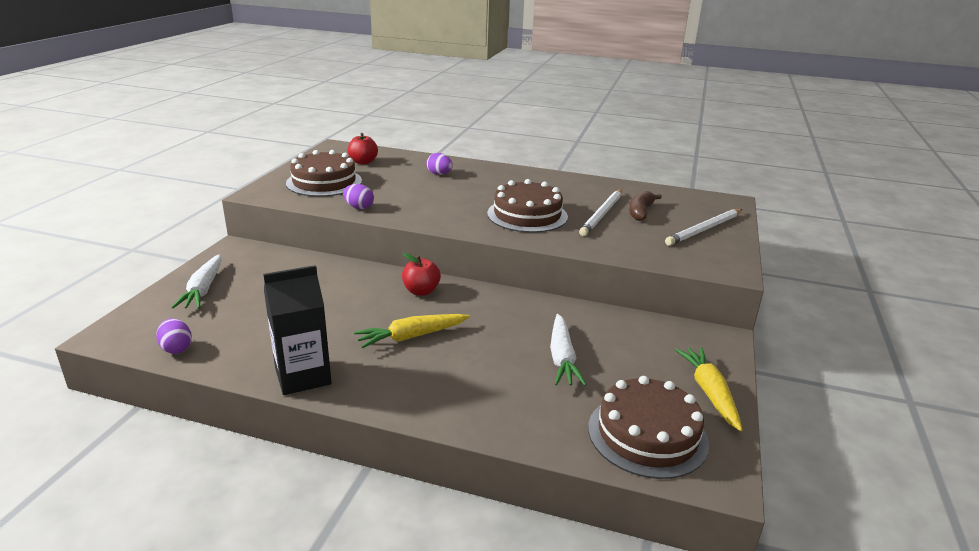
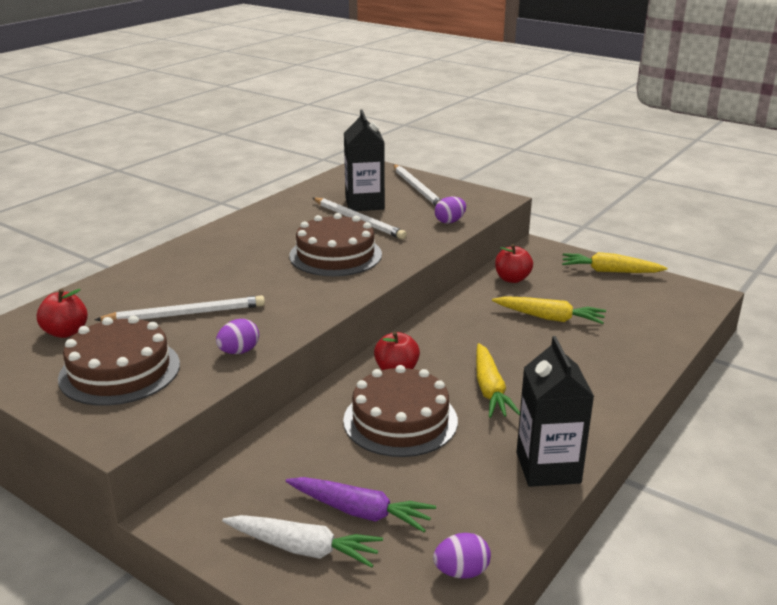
camera: 70 degrees left, 0 degrees up
(240, 302) = (360, 512): none -> purple carrot
(401, 185) = (185, 314): none -> white pencil
(439, 174) = (170, 284): purple egg -> purple egg (450, 221)
(562, 358) = (549, 318): white carrot -> yellow carrot
(629, 329) = (512, 279): none -> red apple
(641, 212) = (364, 204): brown banana -> black carton
(647, 434) = (658, 307): brown cake -> brown cake (400, 420)

